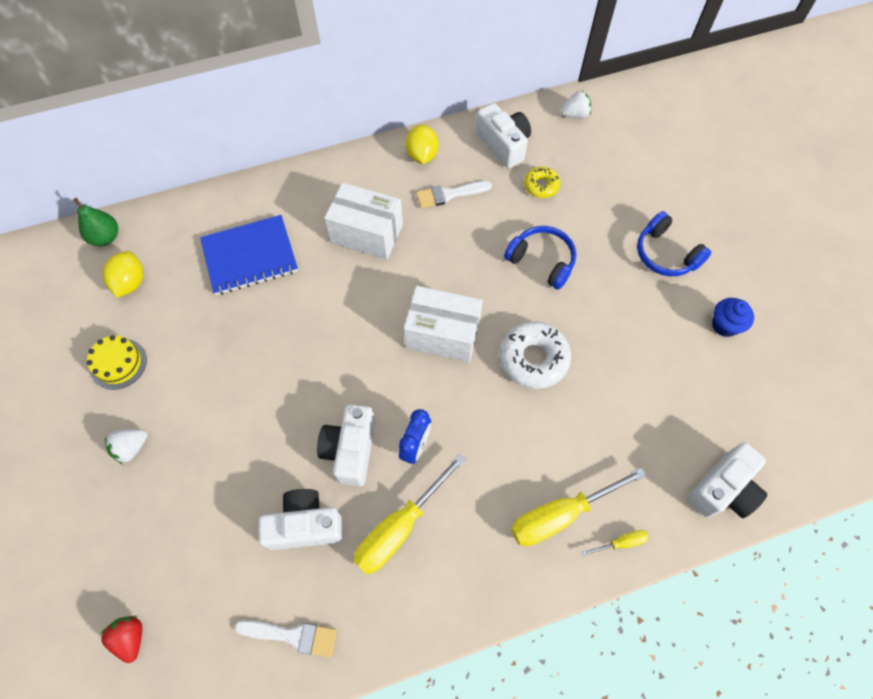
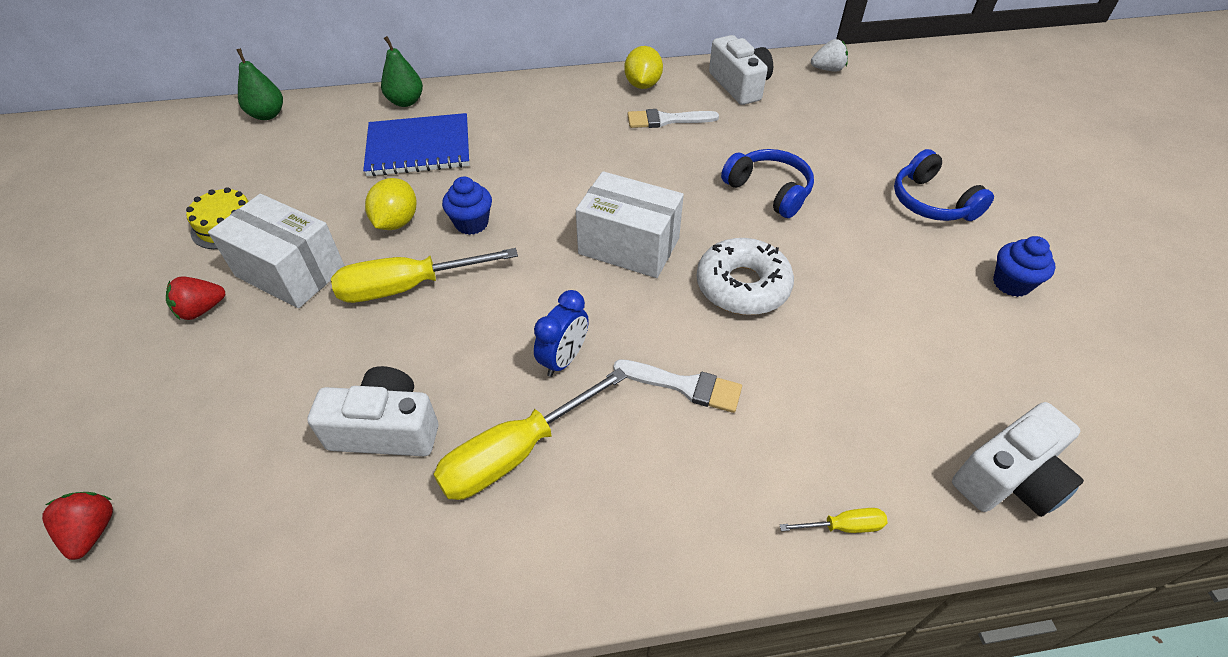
camera: 10 degrees right, 15 degrees down
(130, 282) = (276, 155): yellow lemon -> yellow lemon (396, 222)
(131, 448) = (201, 310): white strawberry -> red strawberry
(222, 204) = (406, 102): none -> green pear
(292, 635) = (317, 570): white brush -> white brush (684, 386)
(316, 331) = (471, 223): none -> blue cupcake
(351, 450) = (476, 351): white camera -> none
(367, 233) = (560, 143): white box -> white box (290, 272)
(541, 186) = (779, 124): yellow donut -> none
(560, 515) = (753, 474): yellow screwdriver -> yellow screwdriver (407, 287)

